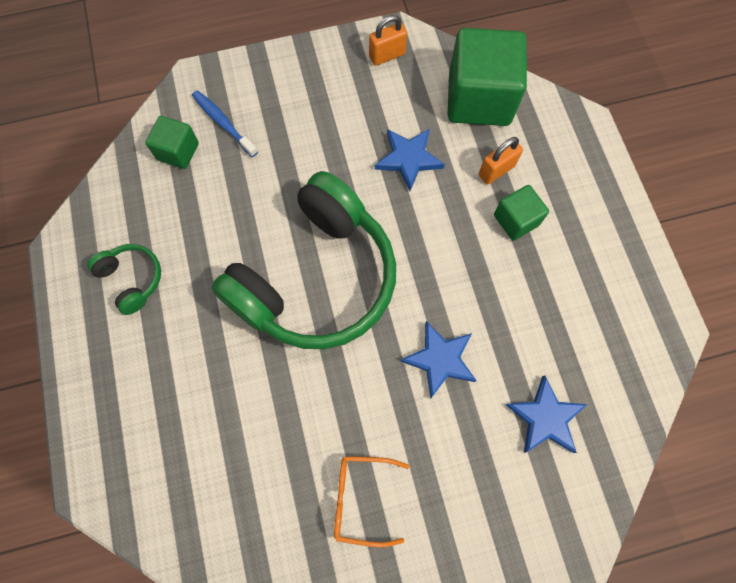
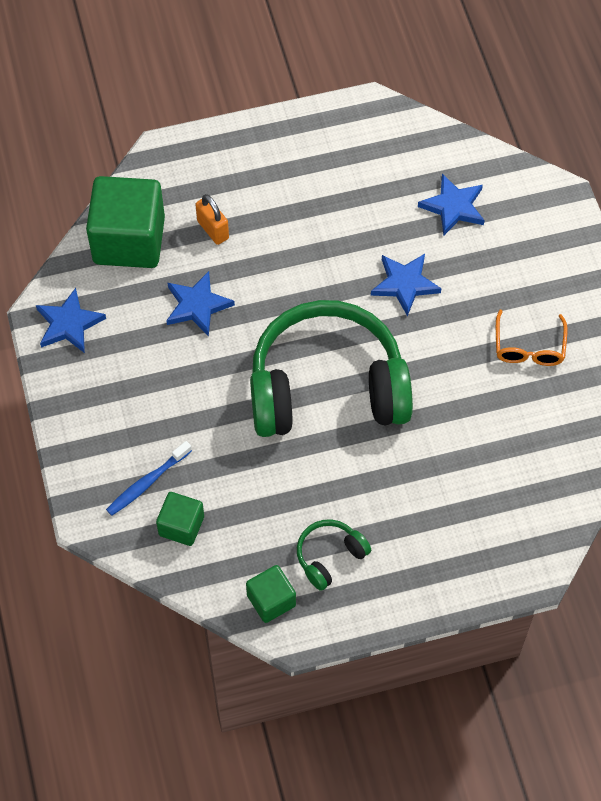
camera: 90 degrees left, 10 degrees down
(316, 278) = (327, 387): green headphones -> green headphones turned 45 degrees counterclockwise
(387, 55) = (69, 324): orange padlock -> blue star
(516, 220) = (266, 216): green cube -> green cube (271, 600)

